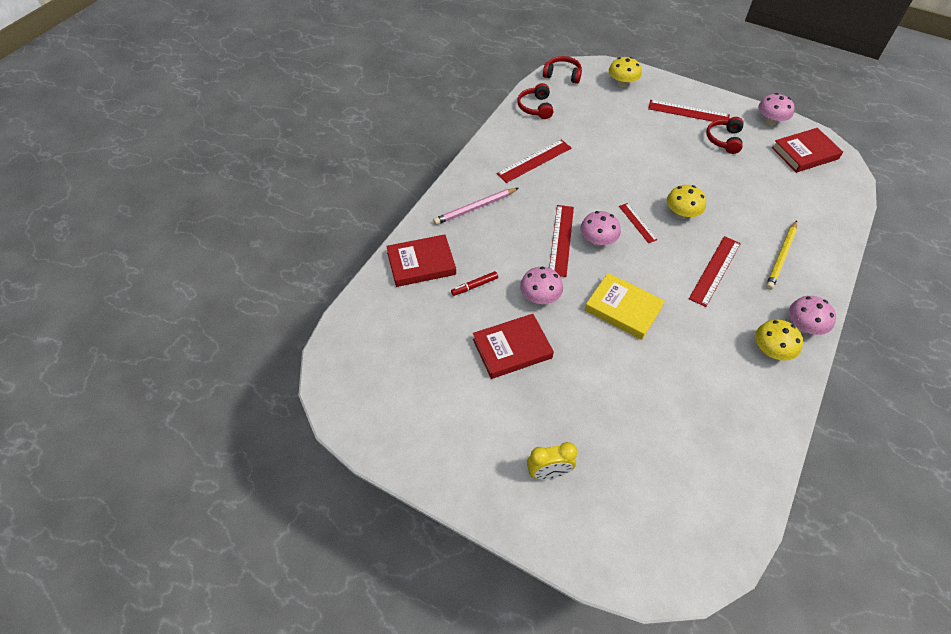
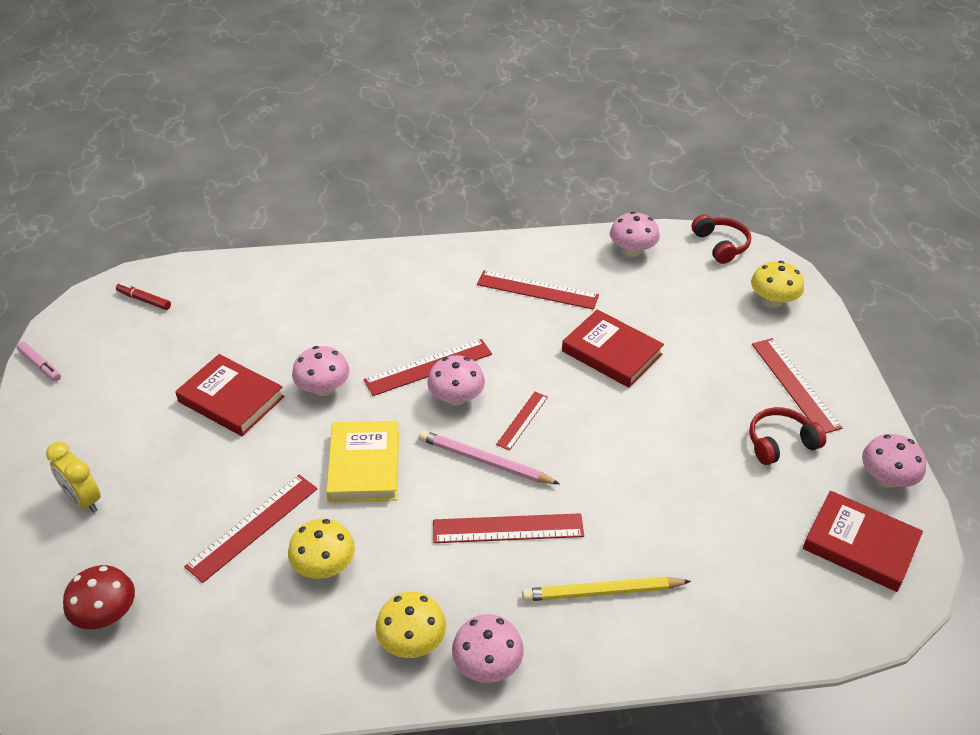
camera: 55 degrees right, 10 degrees down
(380, 449) = (40, 365): none -> pink marker
(421, 263) = (295, 281): red book -> red book (611, 353)
(474, 286) = (297, 332): red marker -> red marker (144, 300)
(475, 208) = (413, 280): pink pencil -> pink pencil (485, 461)
(535, 107) = (632, 250): red headphones -> pink mushroom
(637, 386) = (253, 527): none -> red ruler
(663, 497) = (106, 614): none -> red mushroom
(681, 214) = (582, 455): yellow mushroom -> yellow mushroom (324, 566)

